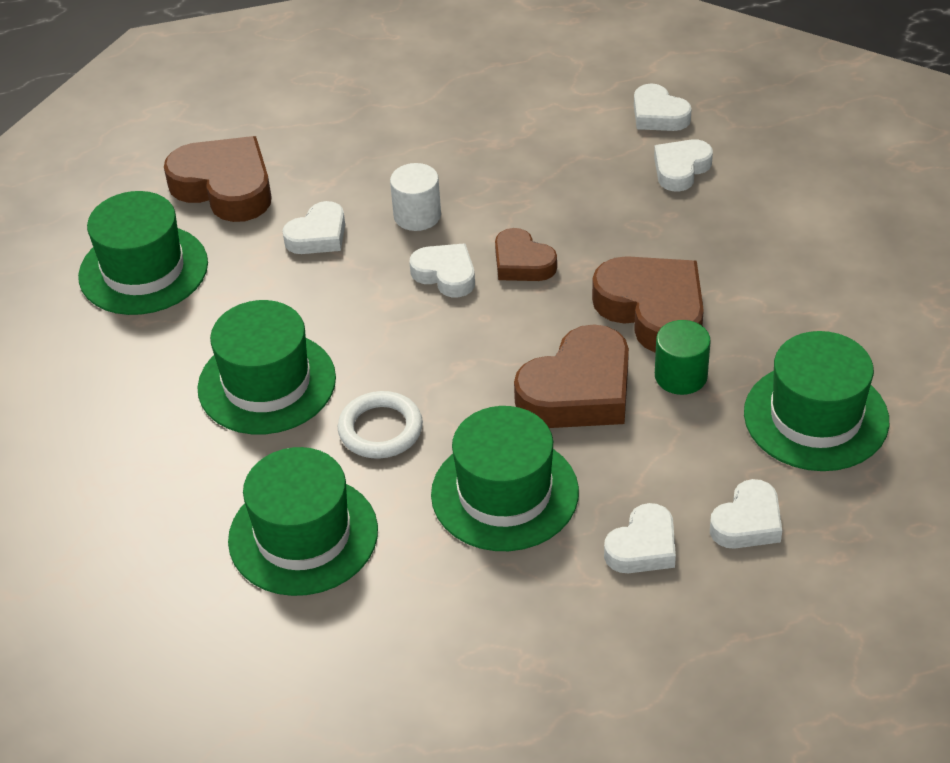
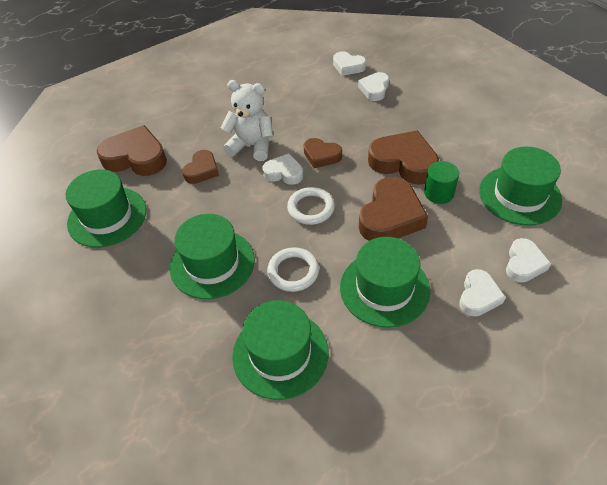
camera: 20 degrees left, 5 degrees up
(318, 235) = (202, 170): white heart -> brown heart
(417, 215) = (252, 146): white cylinder -> white teddy bear
(458, 342) = (311, 208): none -> white ring

